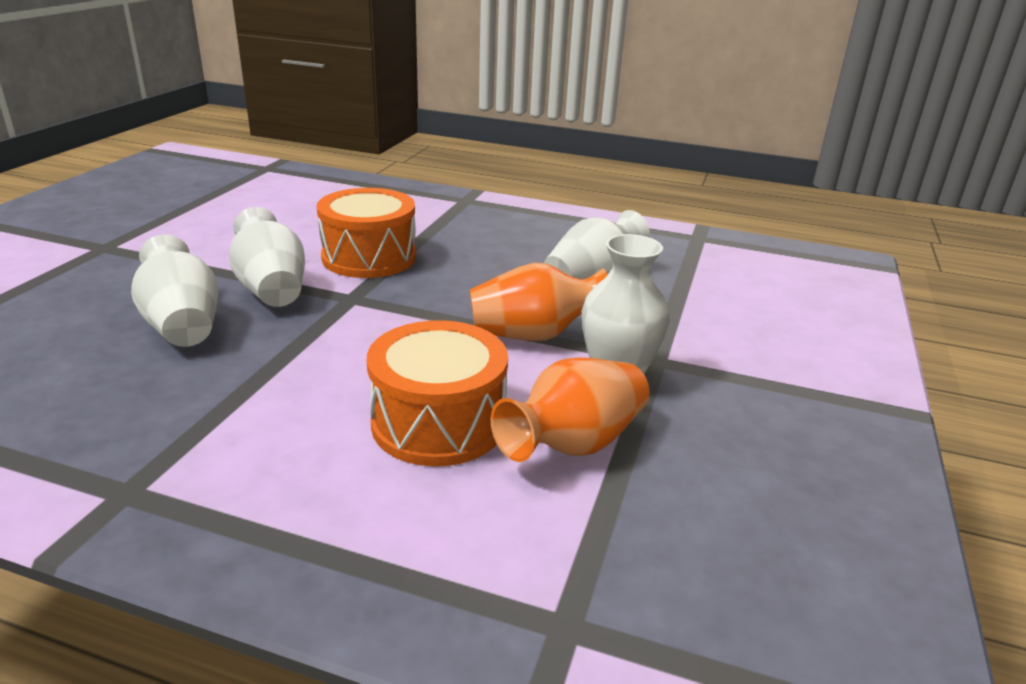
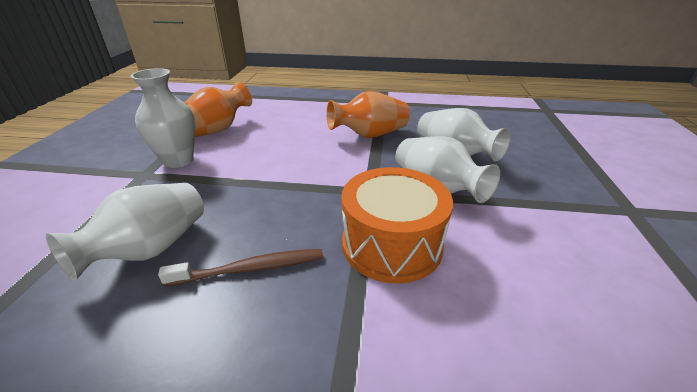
camera: 170 degrees right, 5 degrees up
(438, 423) = (280, 130): orange drum -> none
(498, 260) = (250, 269): none -> brown toothbrush
(534, 335) = (225, 180): orange vase -> orange vase (369, 135)

